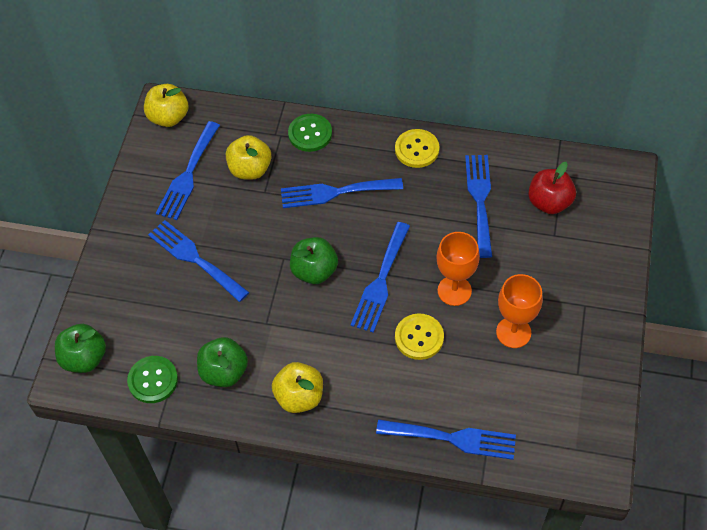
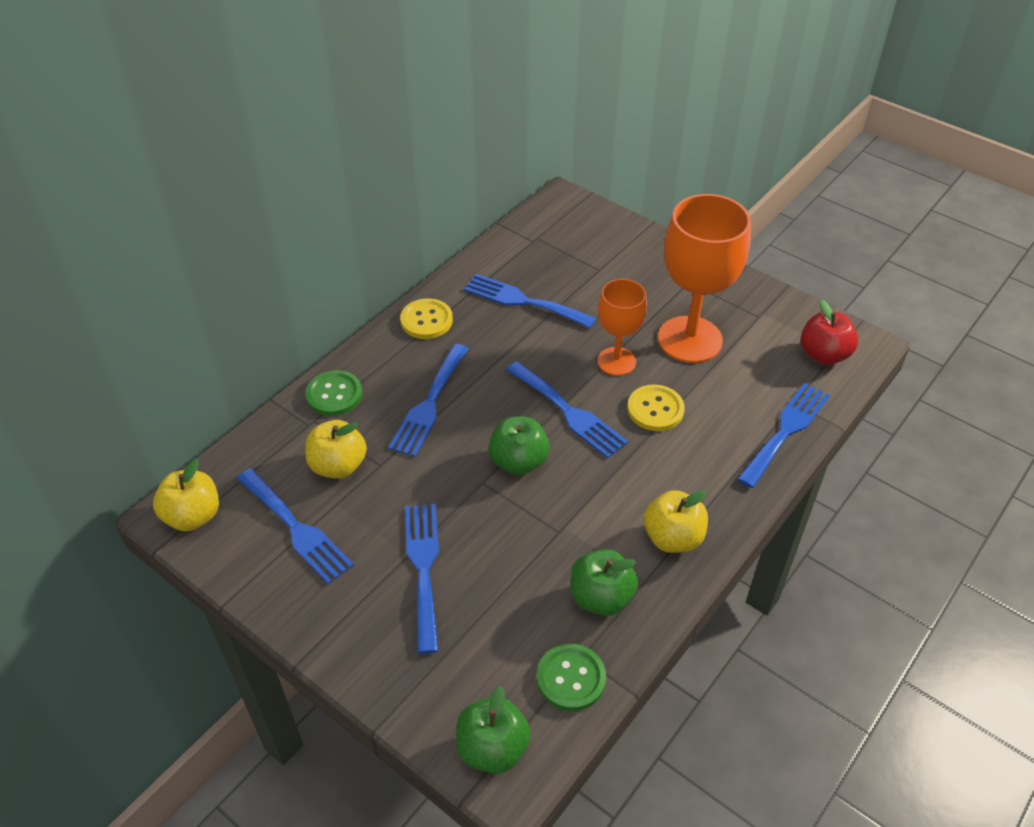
camera: 65 degrees left, 10 degrees down
(194, 258) = (423, 568): blue fork -> blue fork turned 105 degrees clockwise
(513, 332) = (690, 339): orange goblet -> orange goblet, size x1.70
(549, 202) = (561, 257): red apple -> red apple (823, 355)

